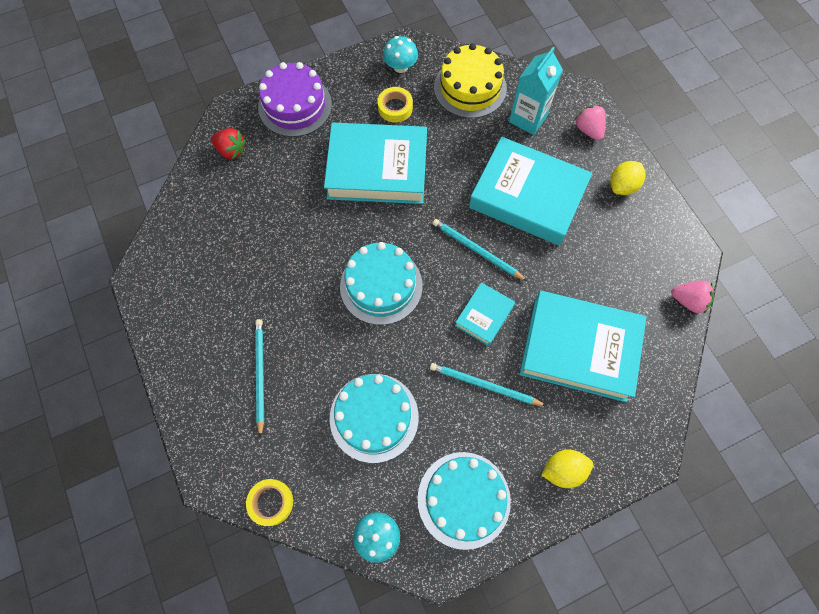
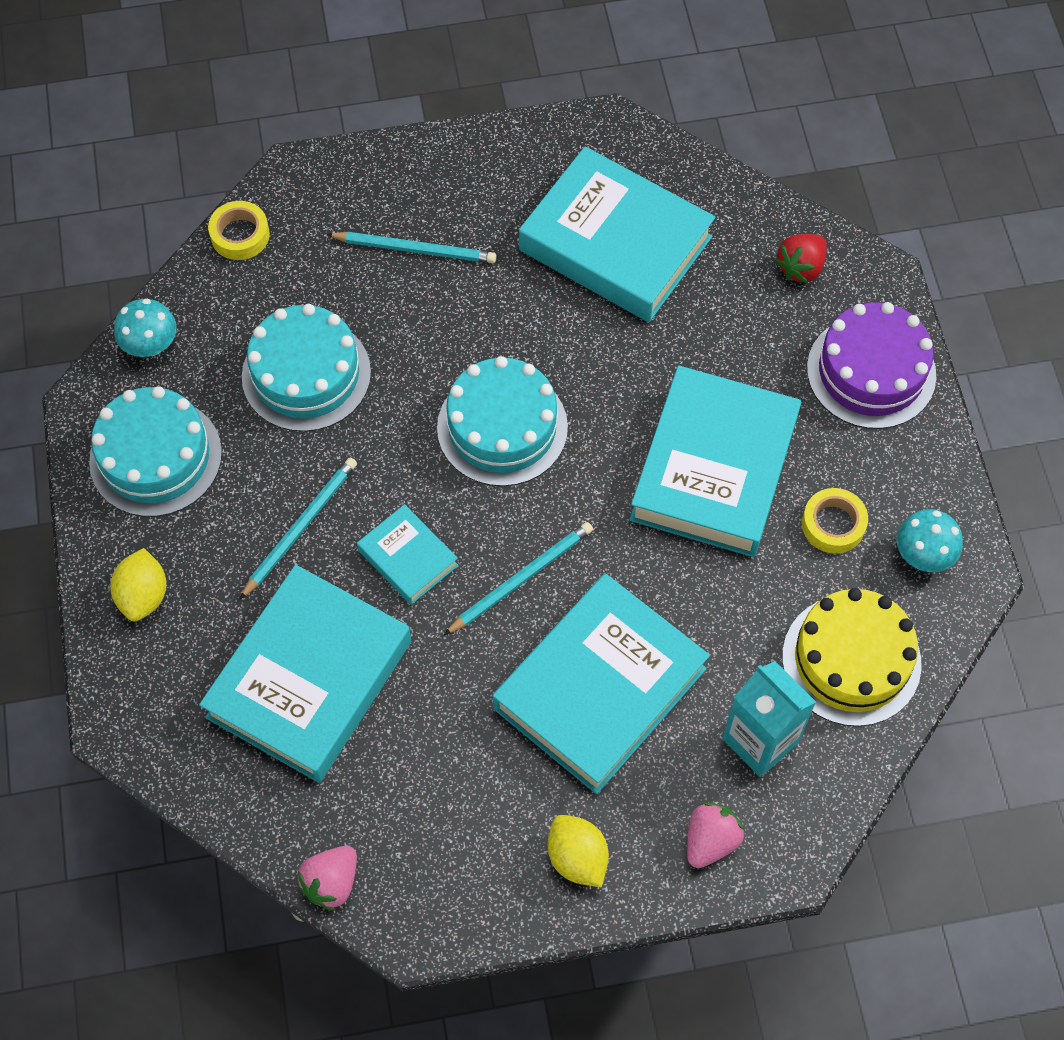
camera: 105 degrees right, 5 degrees down
(232, 253) = (615, 243): none -> turquoise book
(588, 130) = (710, 840): pink strawberry -> pink strawberry turned 45 degrees counterclockwise

